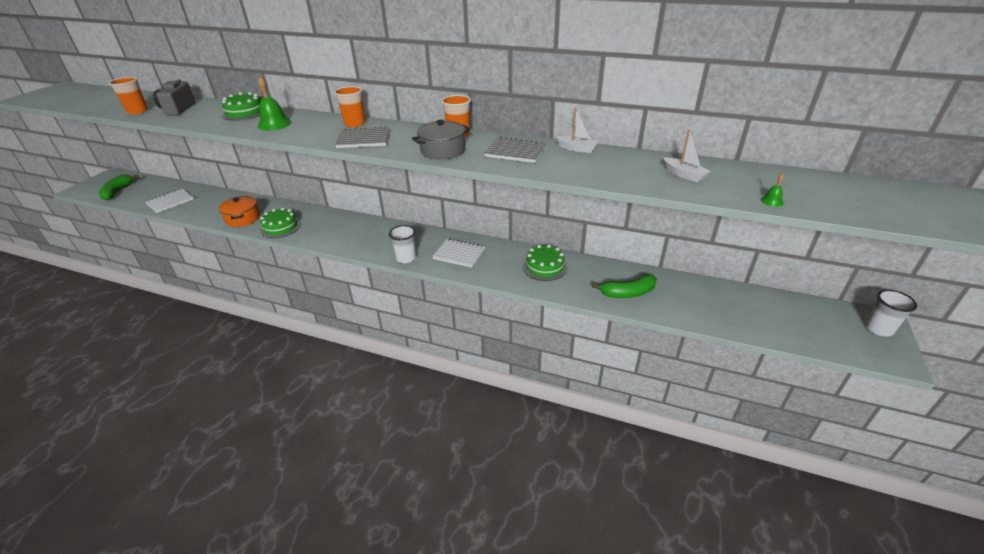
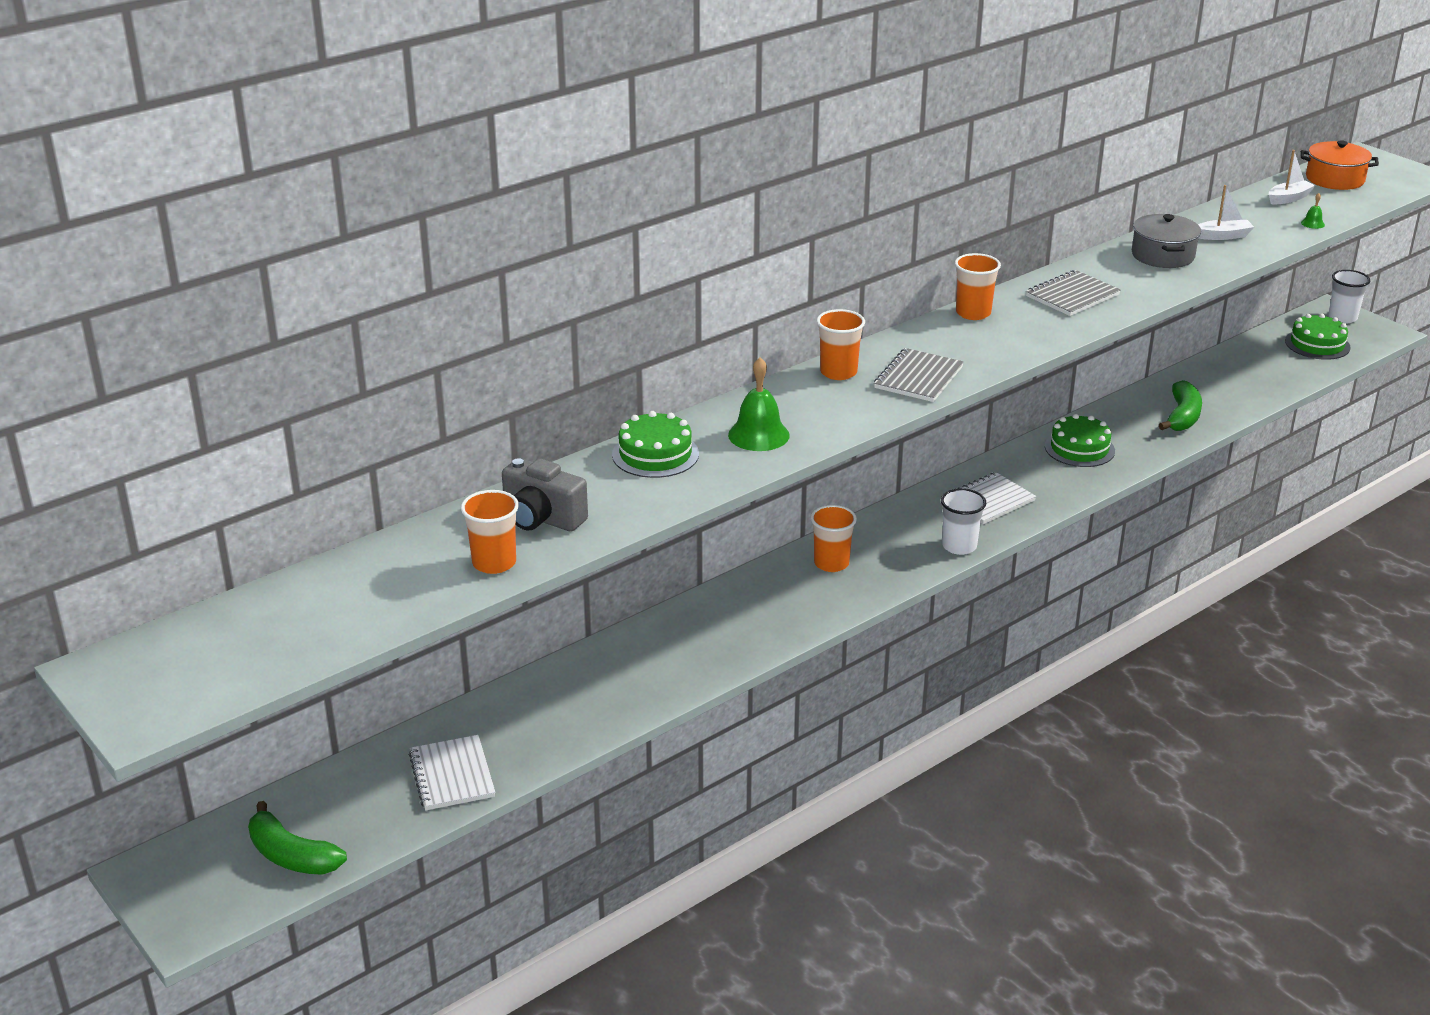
camera: 60 degrees left, 5 degrees down
(243, 218) = (648, 685): orange pot -> orange pot (1335, 179)
(280, 227) = (731, 647): green cake -> green cake (1317, 344)
(364, 230) = (831, 563): none -> orange cup
(442, 151) = (1021, 336): grey pot -> grey pot (1163, 255)
(577, 149) = (1100, 261): white boat -> white boat (1289, 198)

